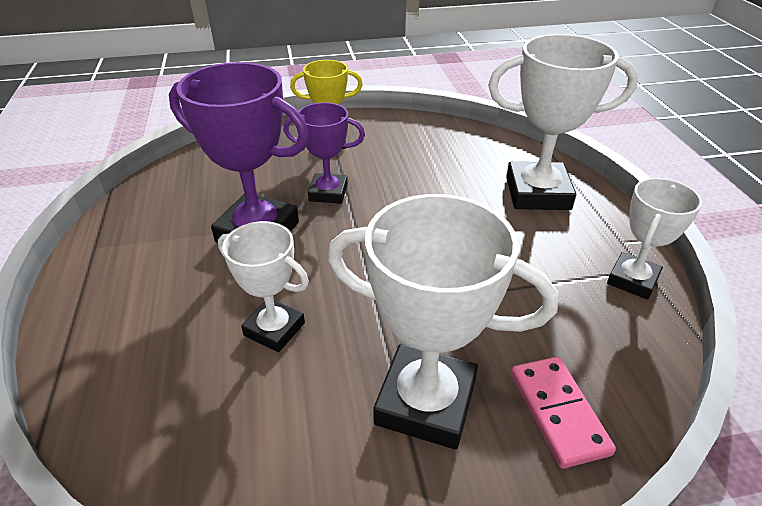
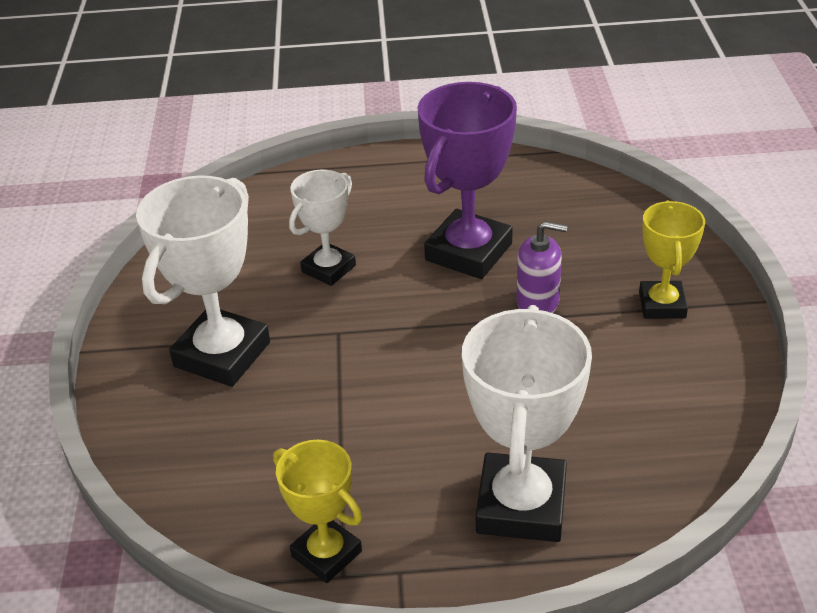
camera: 100 degrees right, 0 degrees up
(328, 193) = (538, 302): purple trophy -> purple soap dispenser
(558, 412) = (181, 436): pink domino -> none
(632, 280) = (326, 554): white trophy -> yellow trophy

